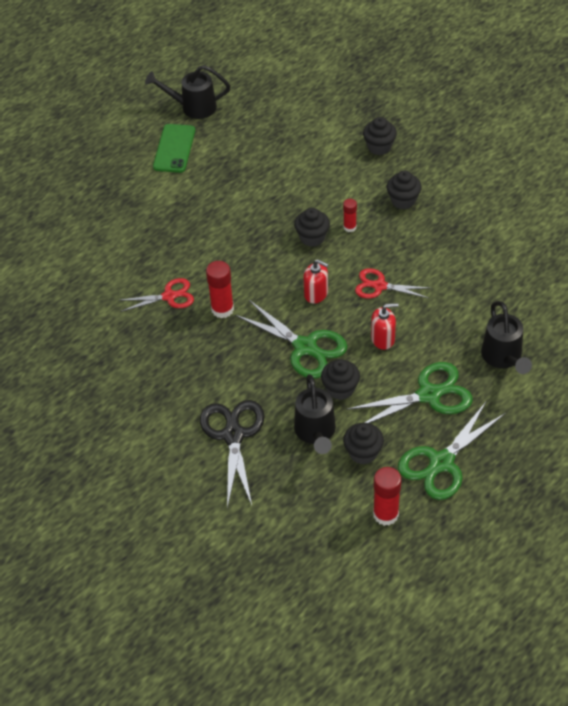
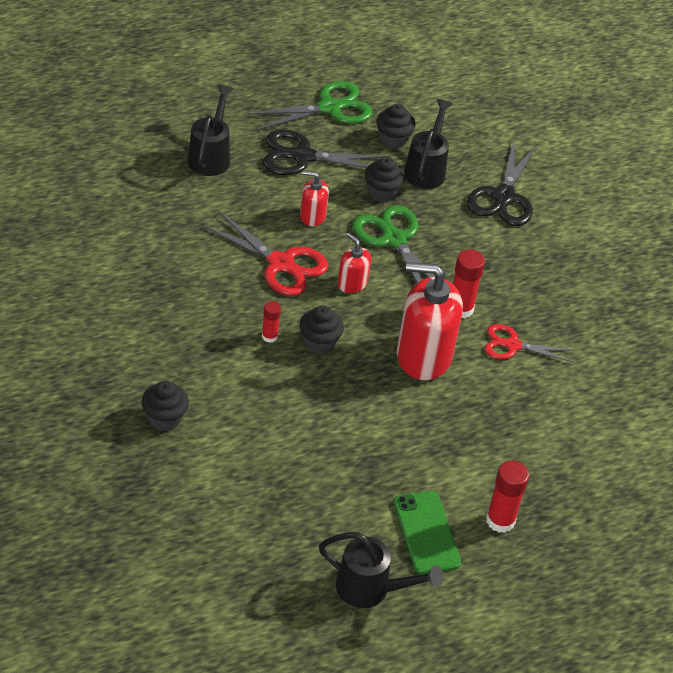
camera: 165 degrees left, 5 degrees down
(174, 148) = (426, 532): green phone -> green phone turned 45 degrees counterclockwise
(232, 259) = (423, 356): none -> red soap dispenser
(379, 286) = (281, 263): red scissors -> red scissors, size x1.56
(385, 514) = (402, 94): red glue stick -> red glue stick (500, 520)
(403, 200) = (187, 340): black cupcake -> none
(428, 395) = (303, 156): green scissors -> black scissors

